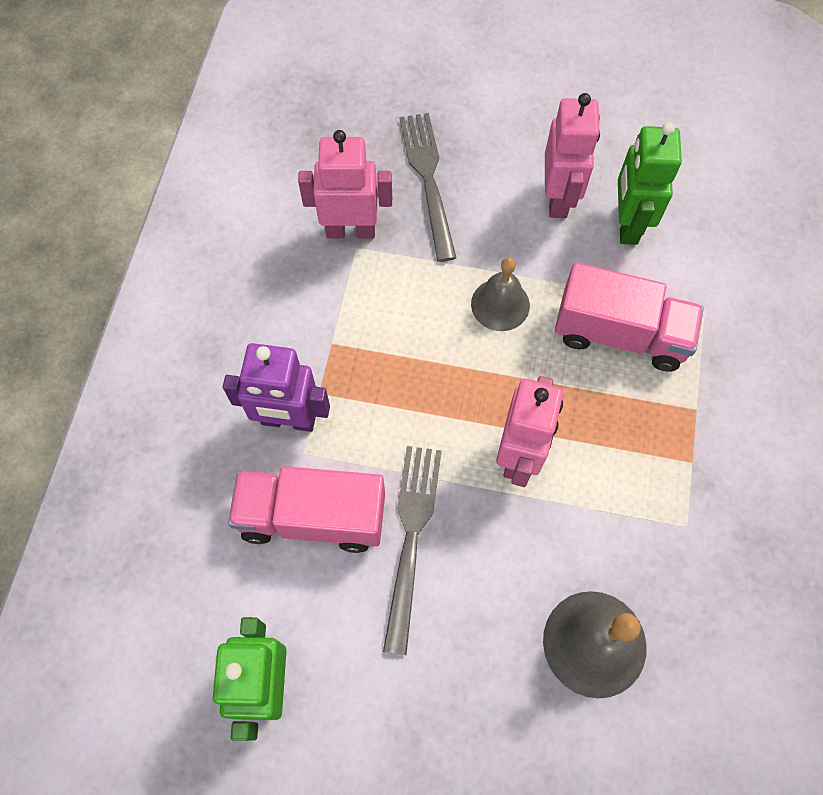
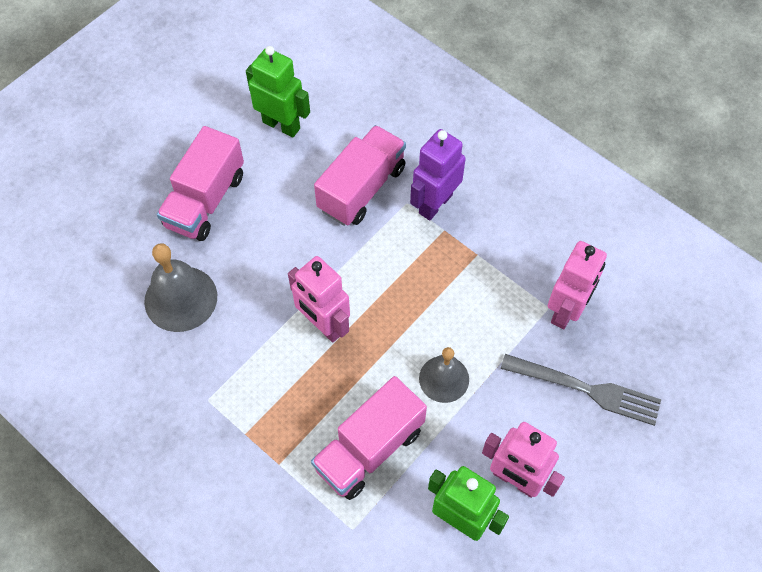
camera: 120 degrees right, 5 degrees down
(411, 537) = (313, 234): grey fork -> none
(443, 710) = (205, 200): none -> pink truck

